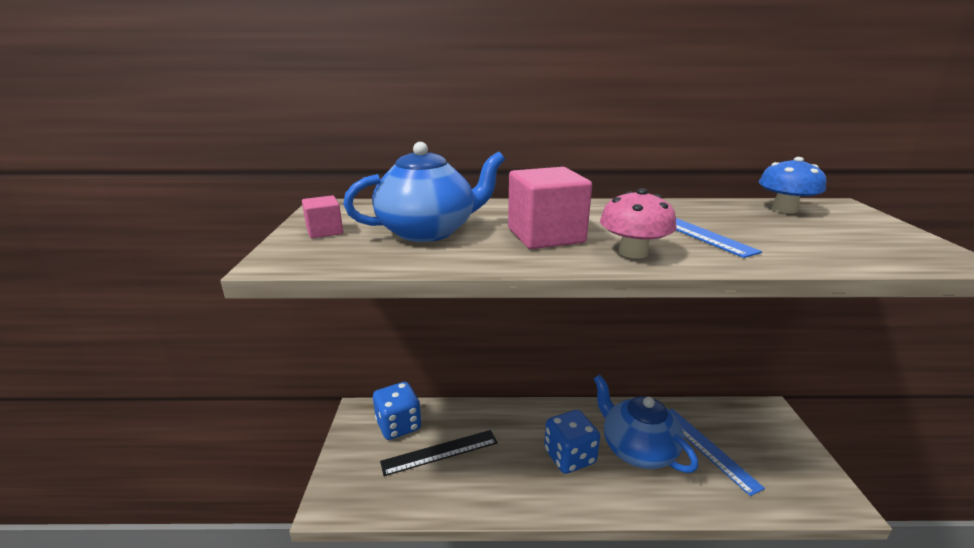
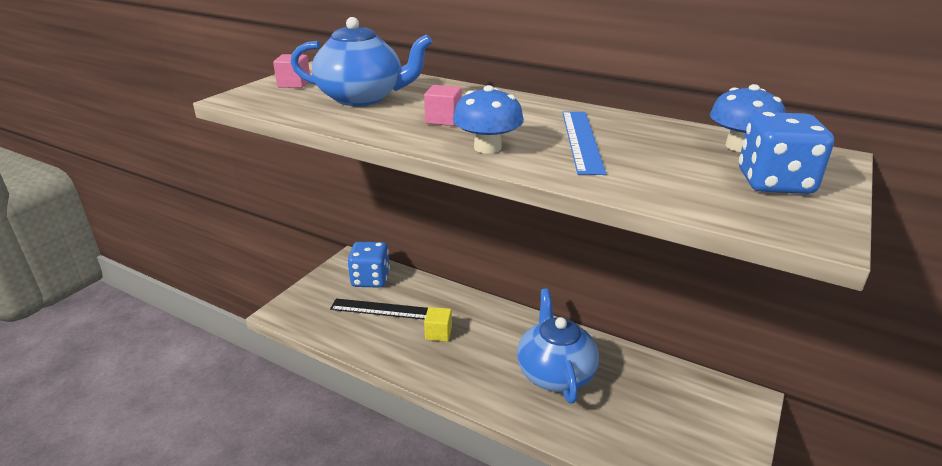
camera: 30 degrees right, 5 degrees up
(512, 455) = (438, 333): none -> yellow cube
(545, 235) = (443, 119): pink cube -> pink cube, size x0.53
(569, 456) = (486, 353): blue dice -> blue dice (774, 183)
(633, 252) = (487, 147): pink mushroom -> blue mushroom
(707, 448) = (628, 400): blue ruler -> none

